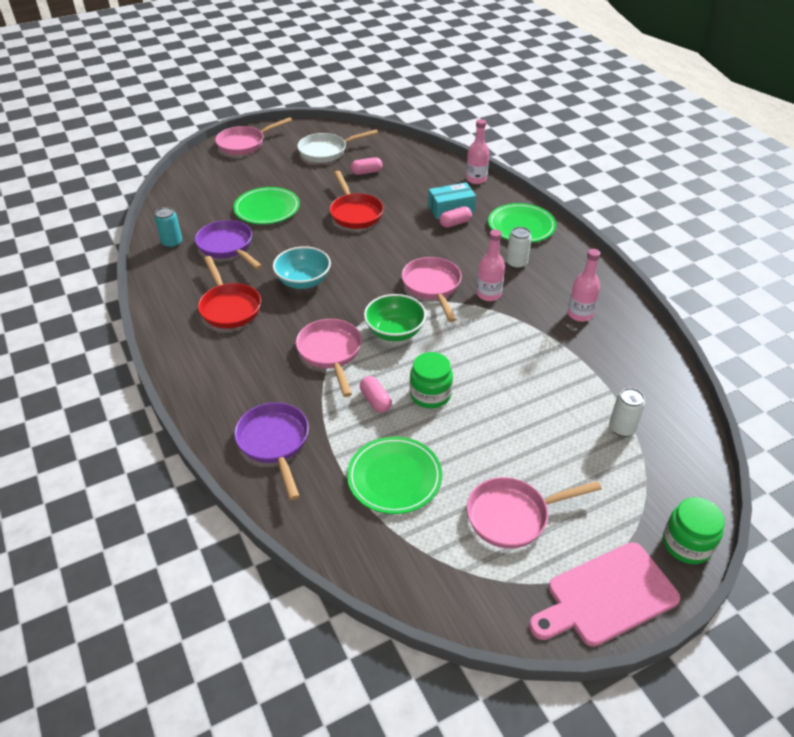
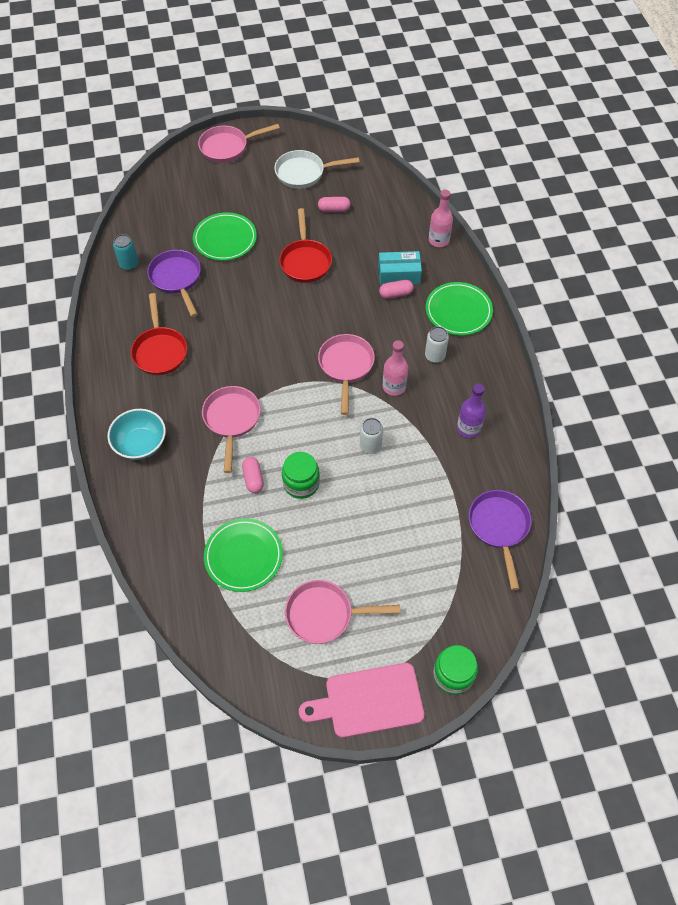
camera: 15 degrees right, 15 degrees up
(274, 443) = (159, 500): purple pan -> purple pan (499, 528)
(303, 281) = (232, 335): turquoise bowl -> turquoise bowl (140, 444)
(395, 332) = (294, 410): green bowl -> none
(580, 314) = (468, 428): pink bottle -> purple bottle
(622, 428) = (451, 556): white can -> white can (370, 446)

